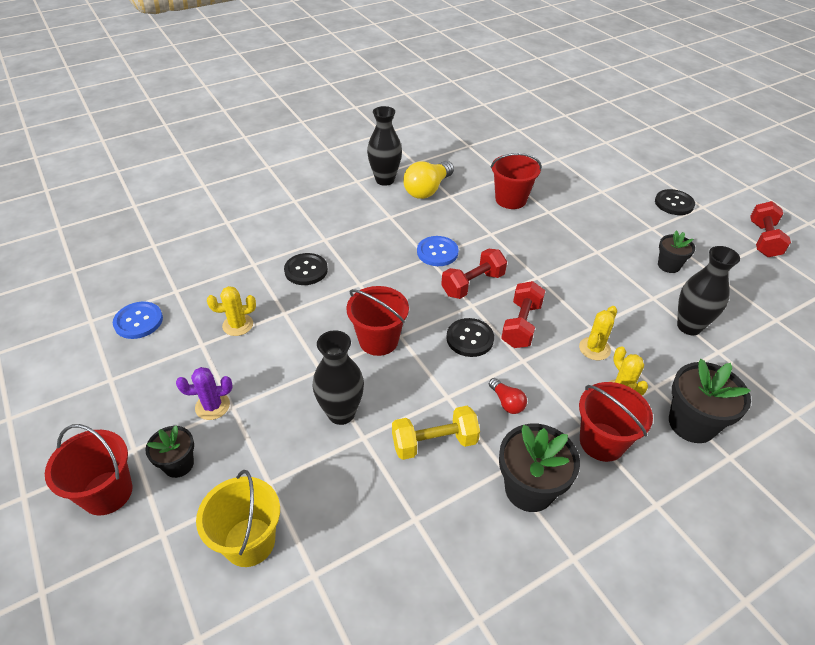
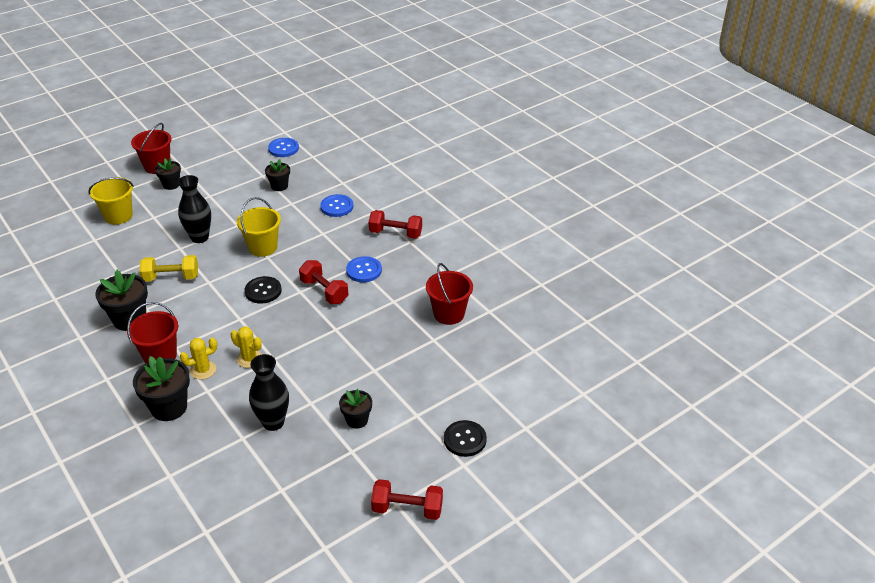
camera: 85 degrees right, 5 degrees down
(212, 406) = (211, 188): purple cactus -> none
(238, 325) = (279, 186): yellow cactus -> black flower pot
(306, 270) = (337, 207): black button -> blue button
(378, 340) = (263, 247): red bucket -> yellow bucket
(385, 180) = (465, 234): black vase -> none
(427, 190) = (455, 260): yellow light bulb -> none
(434, 443) = (171, 277): yellow dumbbell -> yellow dumbbell turned 75 degrees counterclockwise
(507, 402) = (200, 310): red light bulb -> none
(521, 325) = (277, 318): red dumbbell -> red dumbbell (395, 233)

